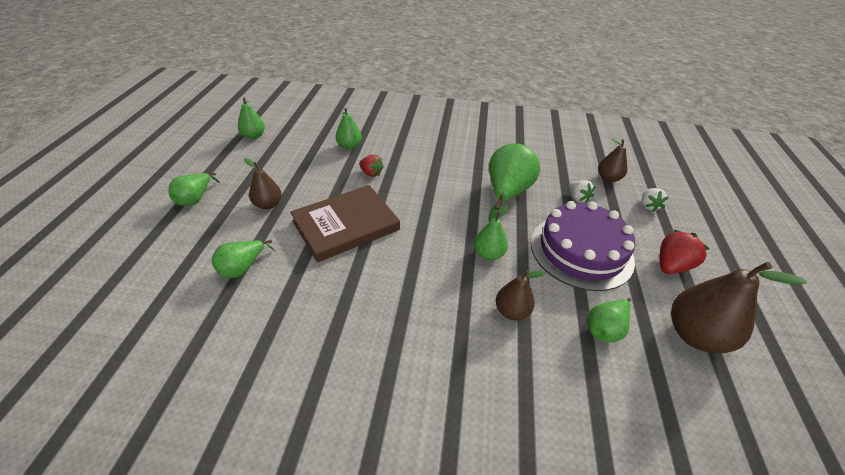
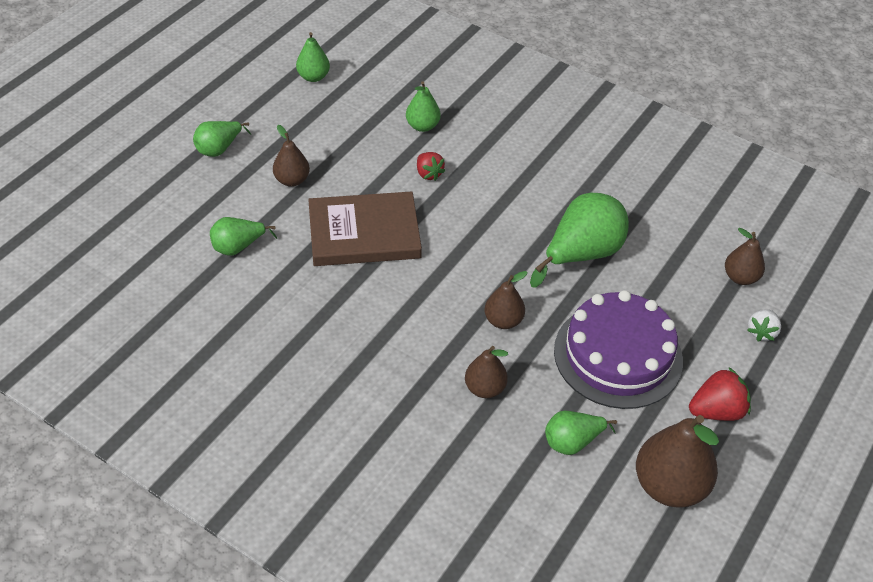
camera: 25 degrees right, 5 degrees up
(488, 254) = (503, 321): green pear -> brown pear
(578, 198) = (672, 290): white strawberry -> none

